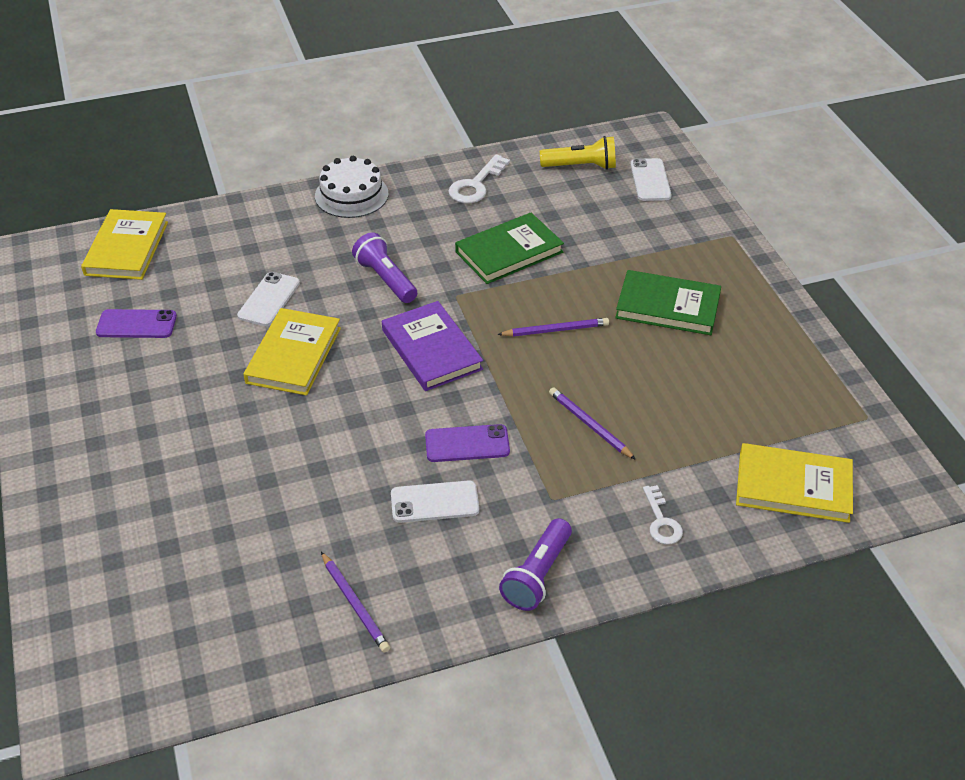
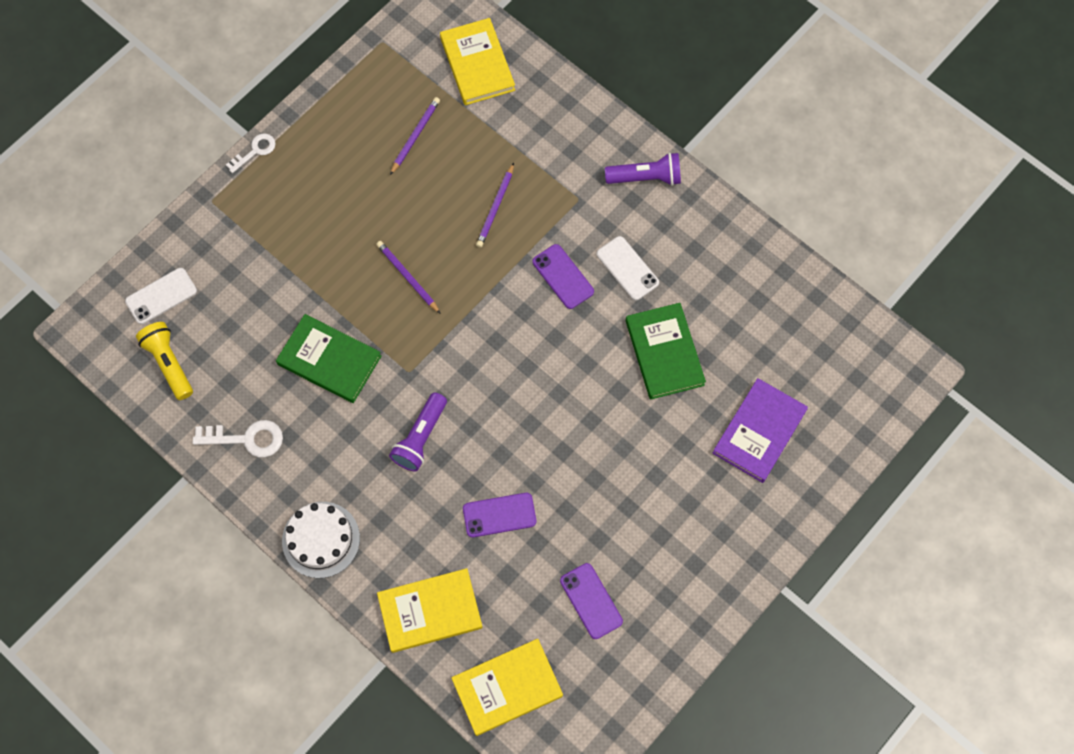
camera: 120 degrees left, 25 degrees up
(269, 299) = (499, 515): white phone -> purple phone
(293, 355) = (550, 451): yellow book -> yellow book (430, 611)
(355, 604) = (736, 269): purple pencil -> purple pencil (415, 136)
(431, 349) = (482, 354): purple book -> purple book (759, 432)
(661, 521) = (556, 127): white key -> white key (255, 151)
(667, 306) = (333, 211): green book -> green book (664, 352)

